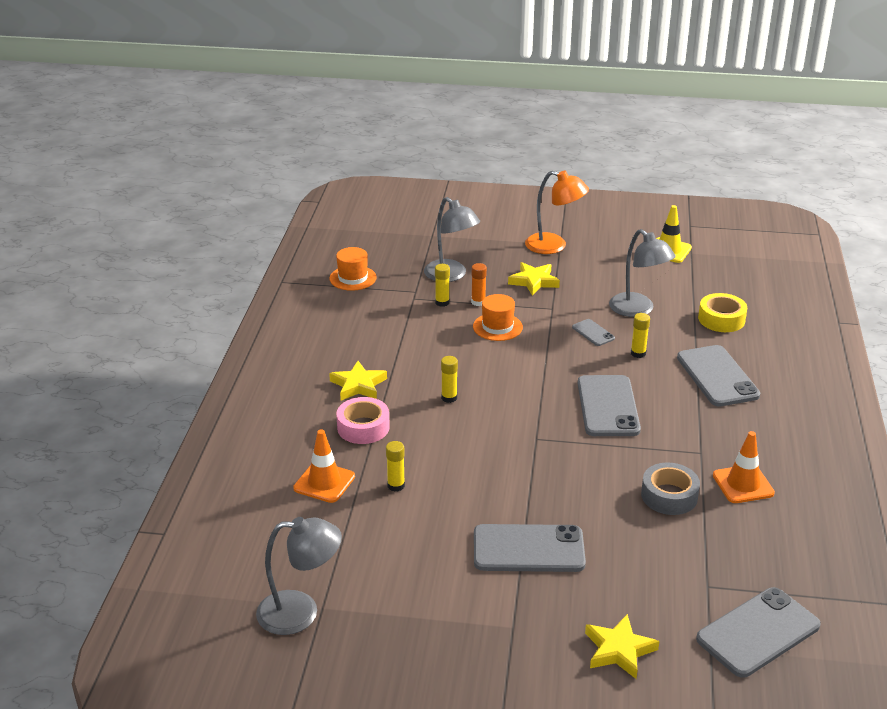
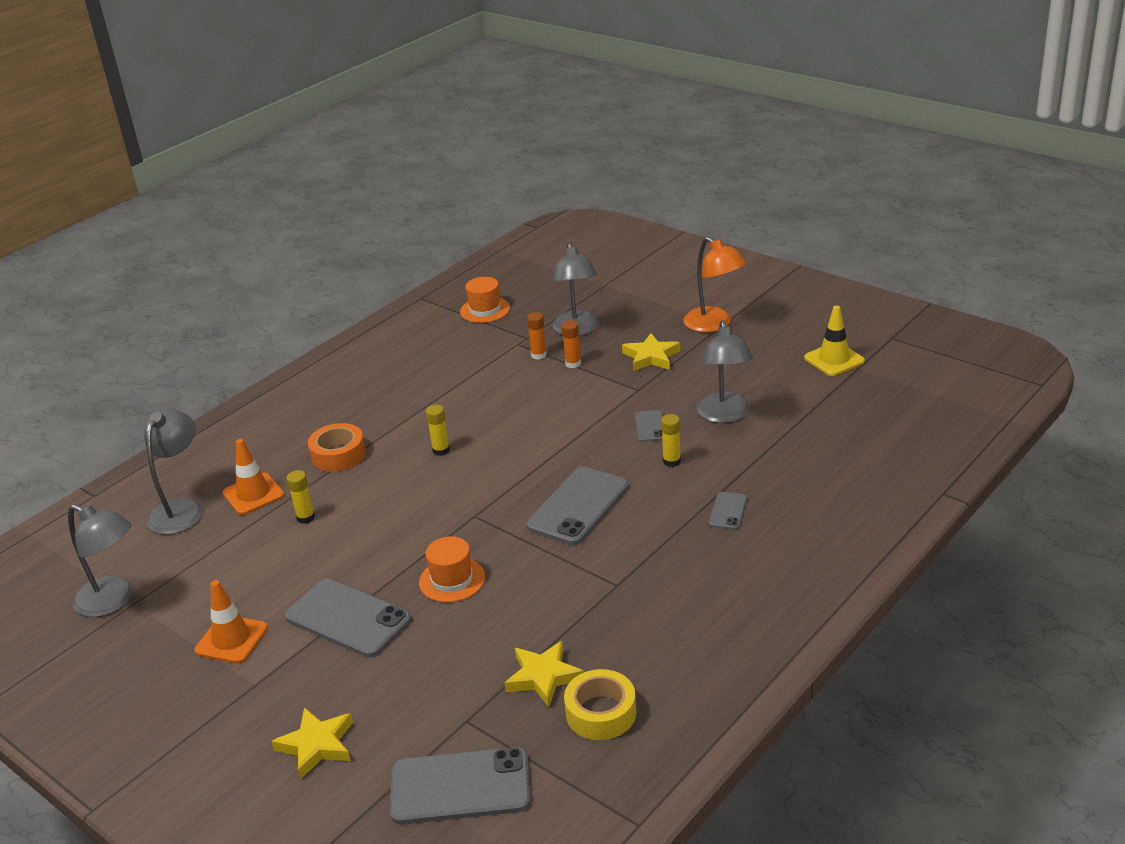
camera: 35 degrees right, 0 degrees up
(269, 516) = (181, 509): none -> grey lamp
(358, 385) = (377, 414): yellow star -> yellow star (543, 677)
(363, 427) = (338, 455): pink tape -> orange tape
(442, 302) = (538, 355): yellow glue stick -> orange glue stick
(497, 327) = (563, 394): orange hat -> orange hat (452, 580)
(669, 496) = (533, 617): grey tape -> none
(717, 376) = (728, 511): grey phone -> grey phone, size x0.49
(721, 319) = (805, 451): yellow tape -> yellow tape (601, 713)
(743, 484) = (621, 633): orange traffic cone -> orange traffic cone (231, 639)

